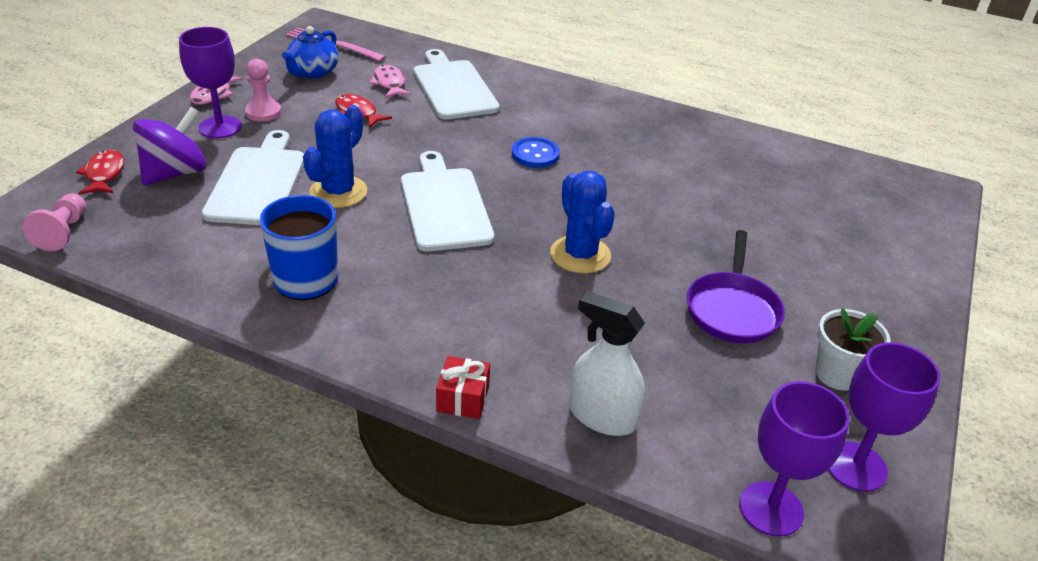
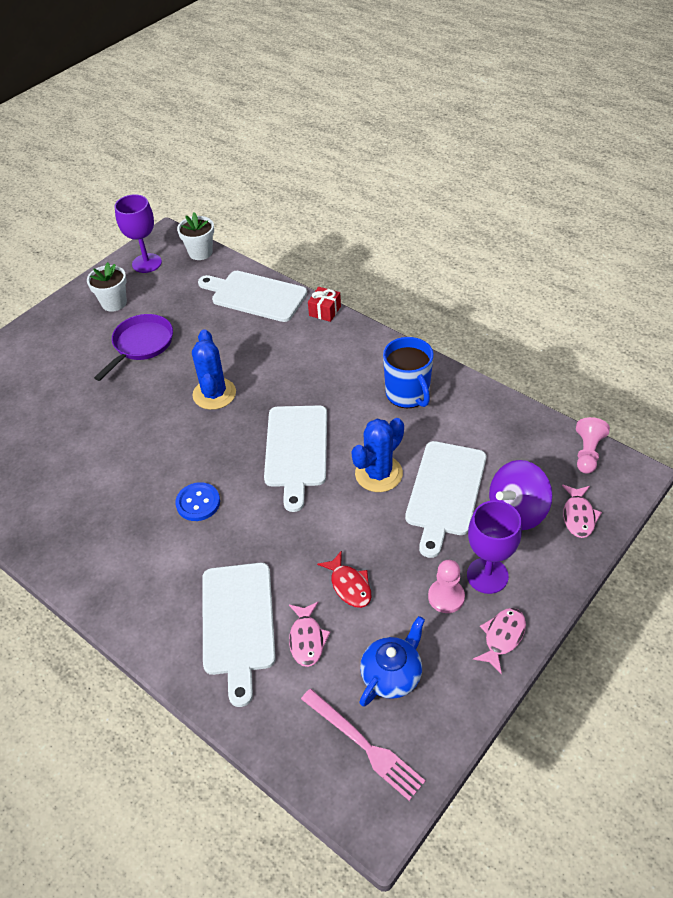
camera: 160 degrees left, 10 degrees up
(104, 174) = (578, 516): red fish -> pink fish
(602, 416) = (255, 295): white spray bottle -> white cutting board
(771, 509) = (200, 252): purple goblet -> white flower pot

